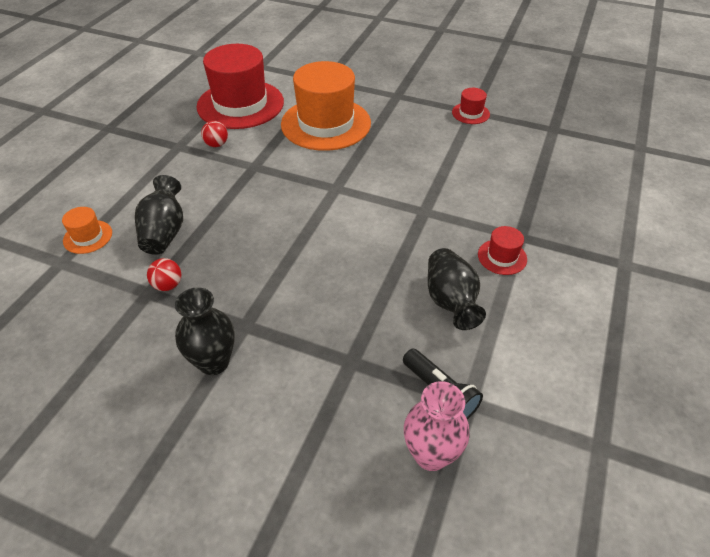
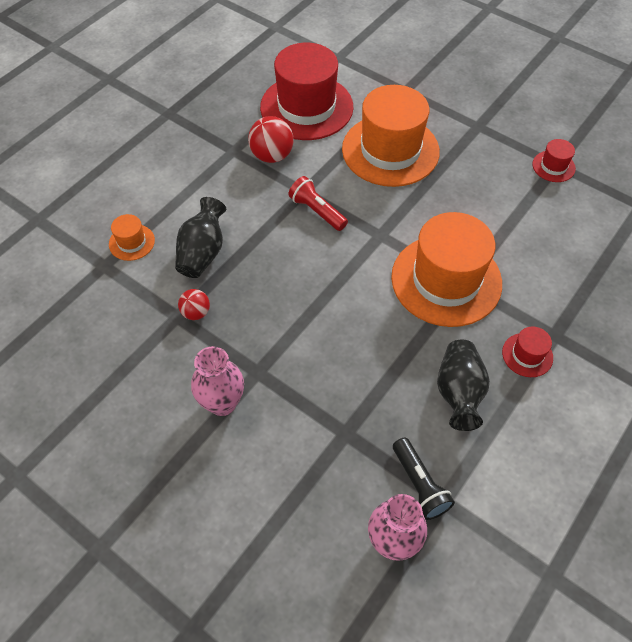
camera: 15 degrees right, 10 degrees up
(214, 362) = (222, 403): black vase -> pink vase
(216, 144) = (272, 155): red ball -> red ball, size x1.66
(271, 180) = (317, 211): none -> red flashlight
(407, 212) = (446, 280): none -> orange hat

